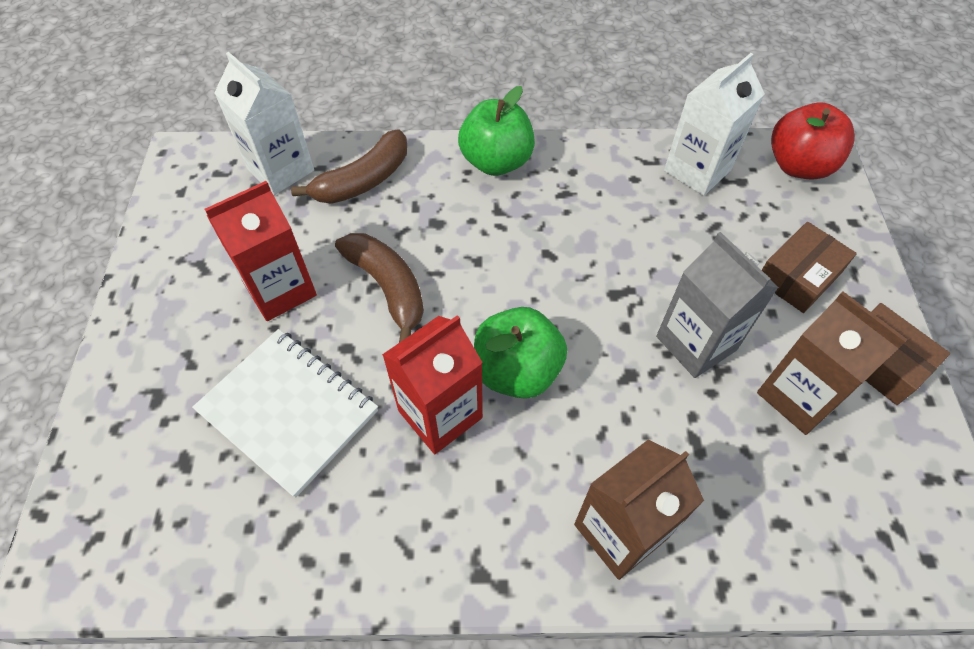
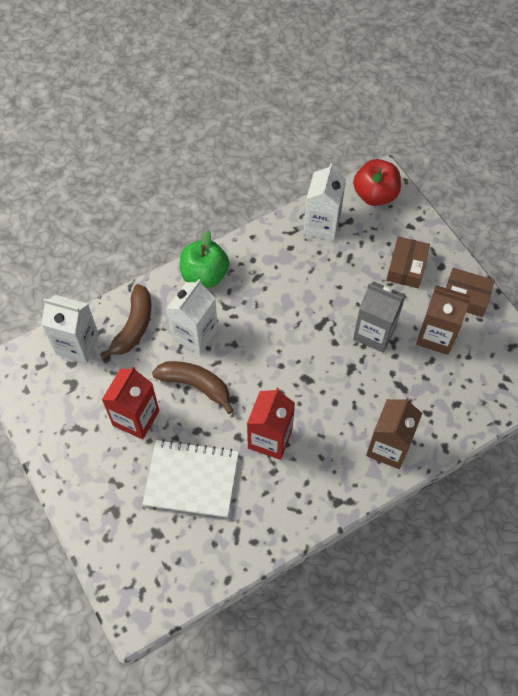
camera: 30 degrees left, 5 degrees up
(433, 225) = (195, 334): none -> white carton
(517, 371) = (294, 395): green apple -> none

